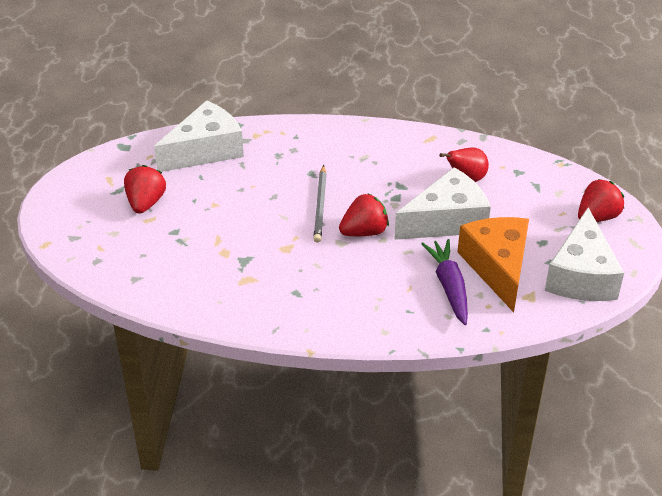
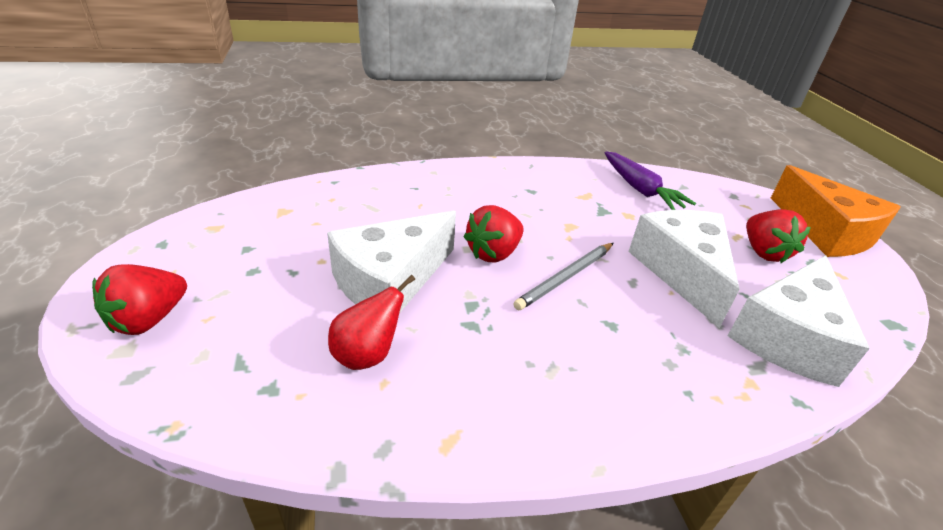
camera: 160 degrees right, 5 degrees down
(320, 206) = (566, 277): grey pencil -> grey pencil turned 120 degrees counterclockwise
(449, 286) = (376, 210): purple carrot -> purple carrot (640, 189)
(497, 267) = (319, 234): orange cheese -> orange cheese (825, 232)
(581, 275) = (210, 237): white cheese -> white cheese (681, 271)

